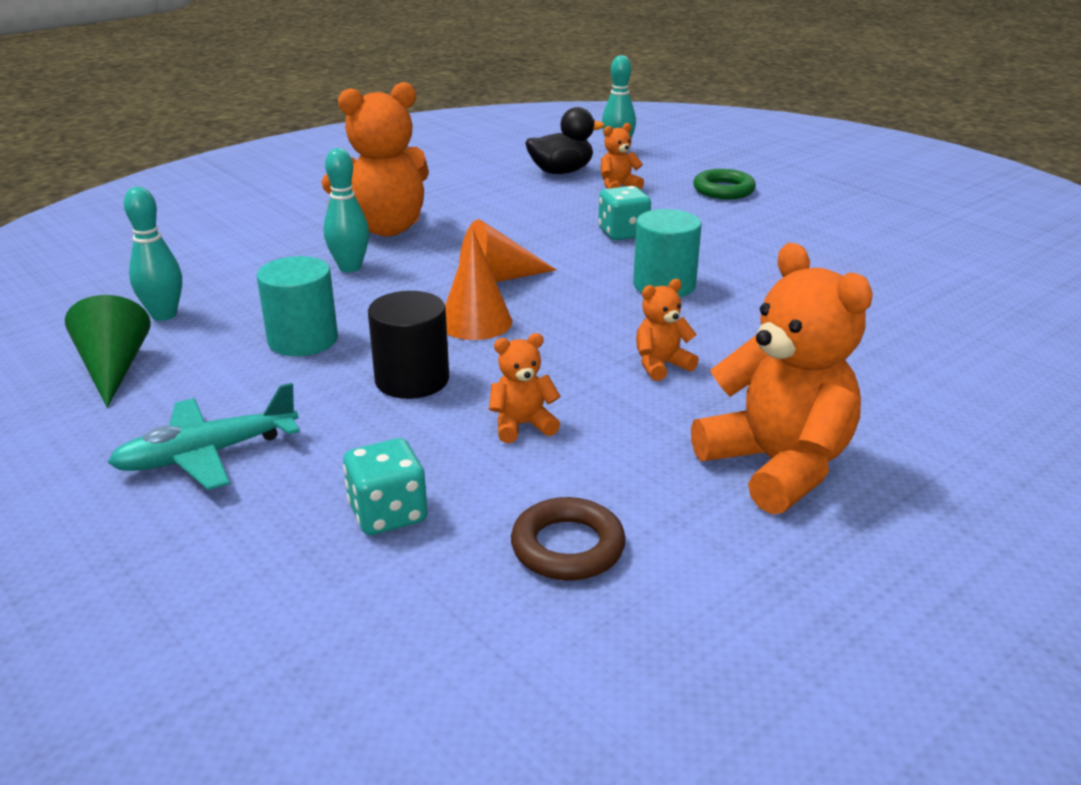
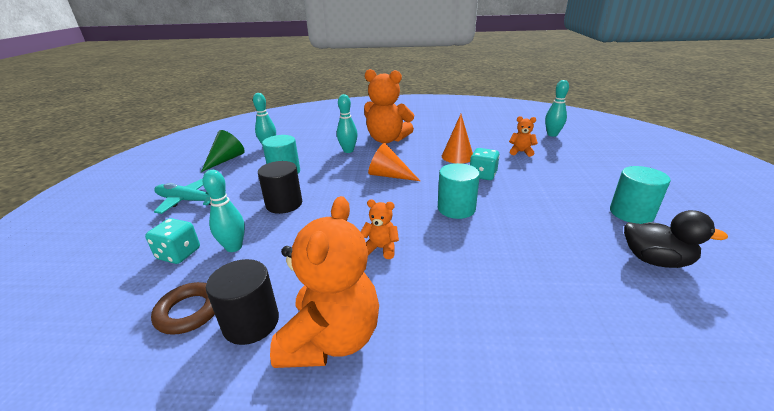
camera: 45 degrees right, 0 degrees up
(460, 462) = (234, 247): none -> turquoise bowling pin
(475, 322) = (347, 190): orange cone -> orange cone (457, 156)
(522, 425) = (279, 244): orange teddy bear -> none
(561, 172) = (504, 137): black duck -> black duck (655, 260)
(668, 507) = (251, 322): none -> black cylinder
(723, 190) = (580, 171): green ring -> none
(837, 220) = (631, 213): none -> turquoise cylinder

